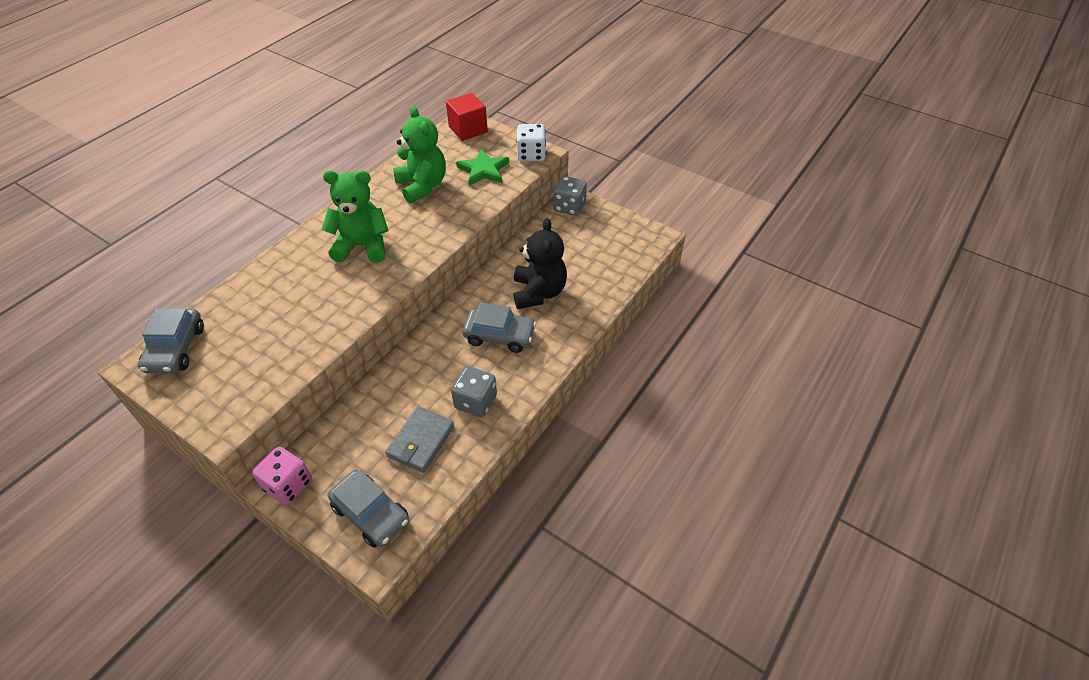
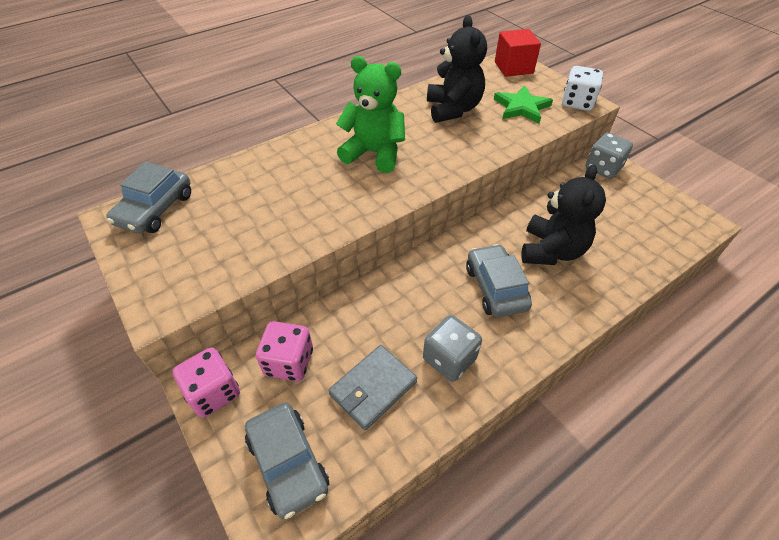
camera: 20 degrees right, 0 degrees up
(344, 443) = (289, 362): none -> pink dice
(422, 186) = (453, 109): green teddy bear -> black teddy bear
(499, 336) = (495, 288): grey car -> grey car turned 135 degrees counterclockwise

